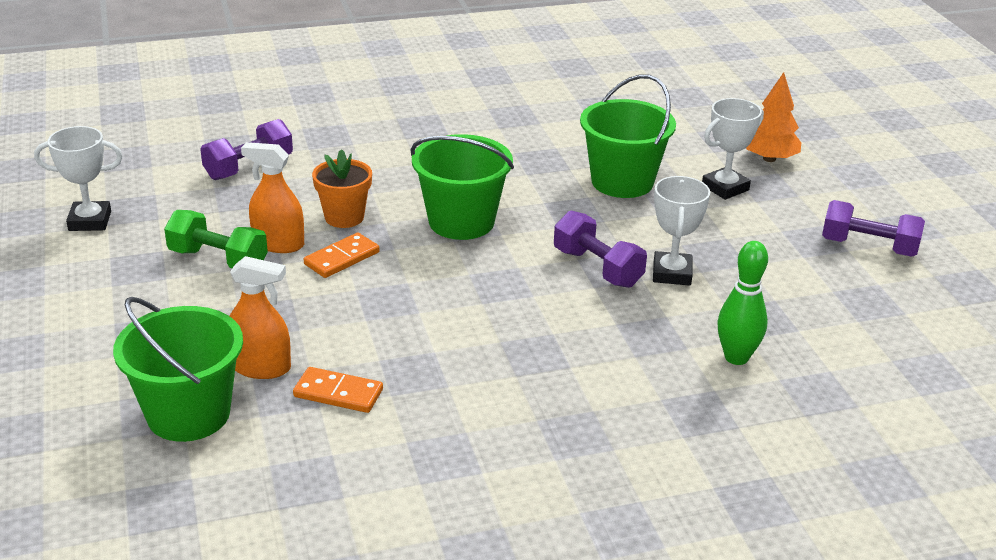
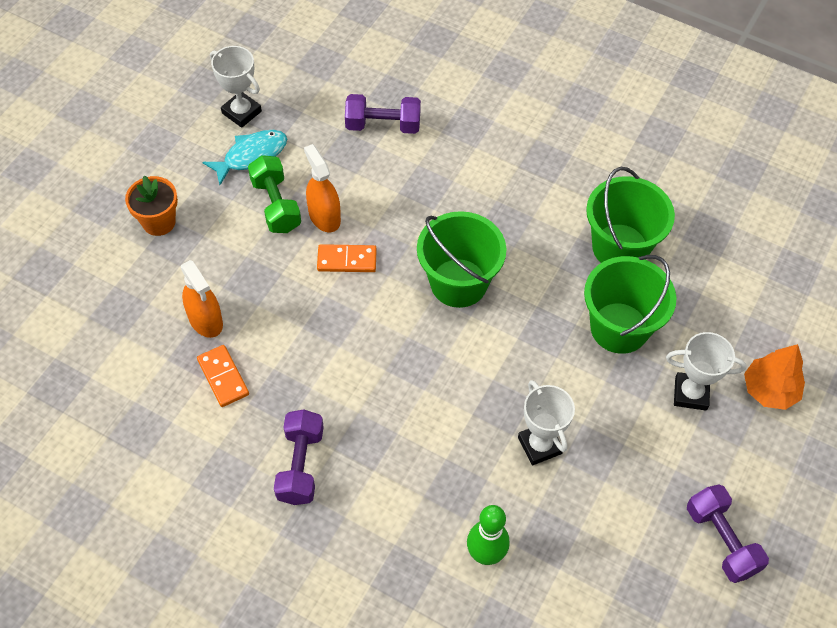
camera: 45 degrees right, 25 degrees up
(143, 242) = (251, 156): none -> turquoise fish
(188, 414) = (134, 327): green bucket -> green bucket (620, 247)
(344, 217) = (389, 221): orange flower pot -> orange flower pot (159, 222)
(597, 268) = (495, 399): purple dumbbell -> purple dumbbell (300, 465)
(672, 273) = (539, 445): white trophy -> white trophy turned 75 degrees counterclockwise

